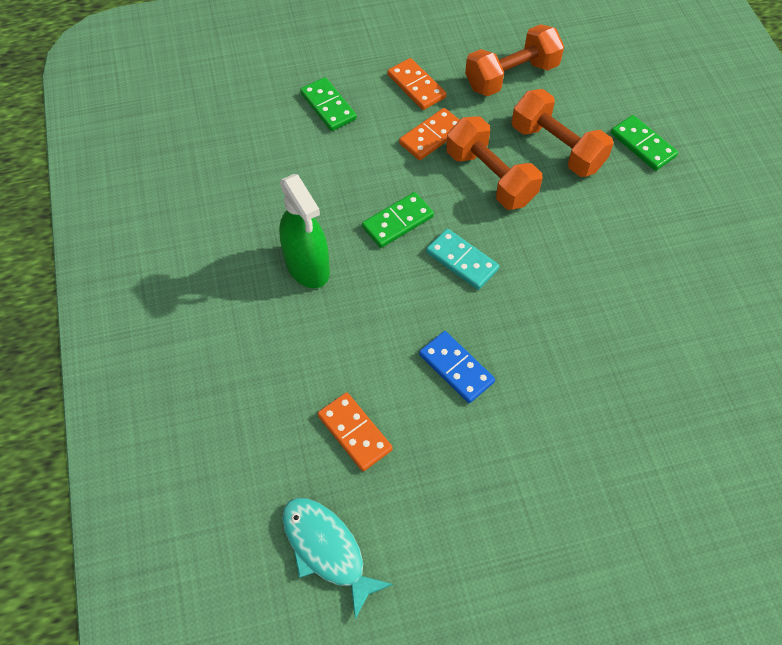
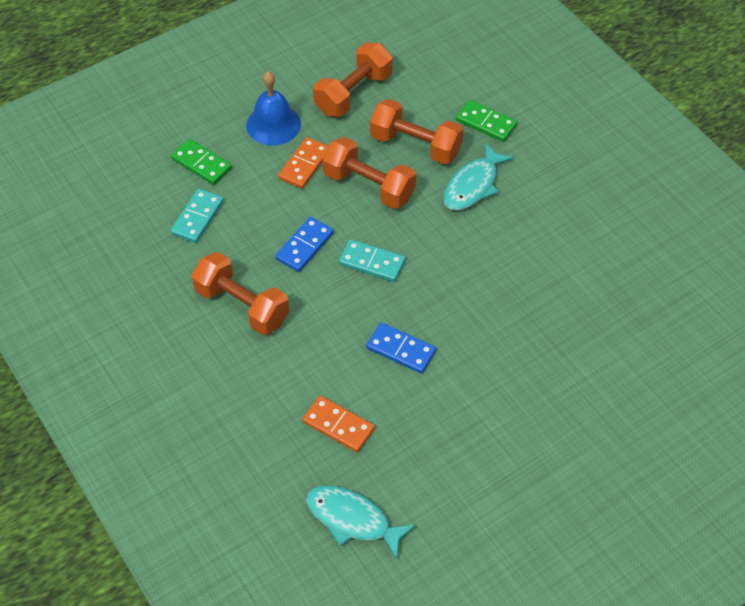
camera: 20 degrees left, 5 degrees down
(301, 160) = (197, 217): none -> turquoise domino
(307, 266) = (242, 306): green spray bottle -> orange dumbbell
(397, 222) = (304, 246): green domino -> blue domino
(416, 86) = (273, 124): orange domino -> blue bell
(604, 209) = (473, 185): none -> turquoise fish

